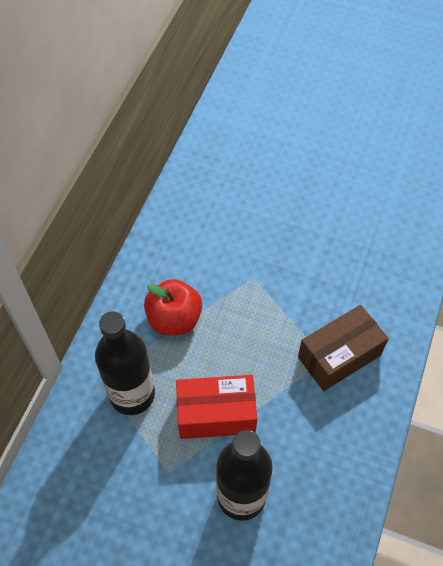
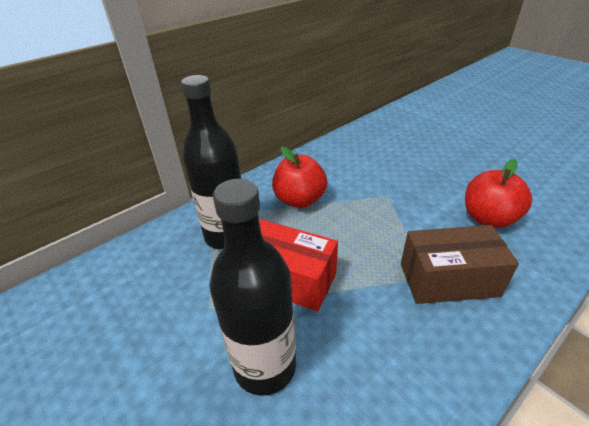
camera: 30 degrees right, 20 degrees down
(350, 272) = (488, 218): none -> red apple

